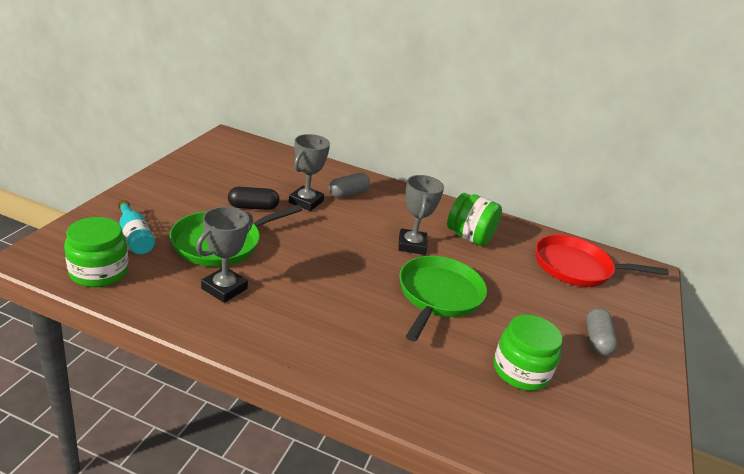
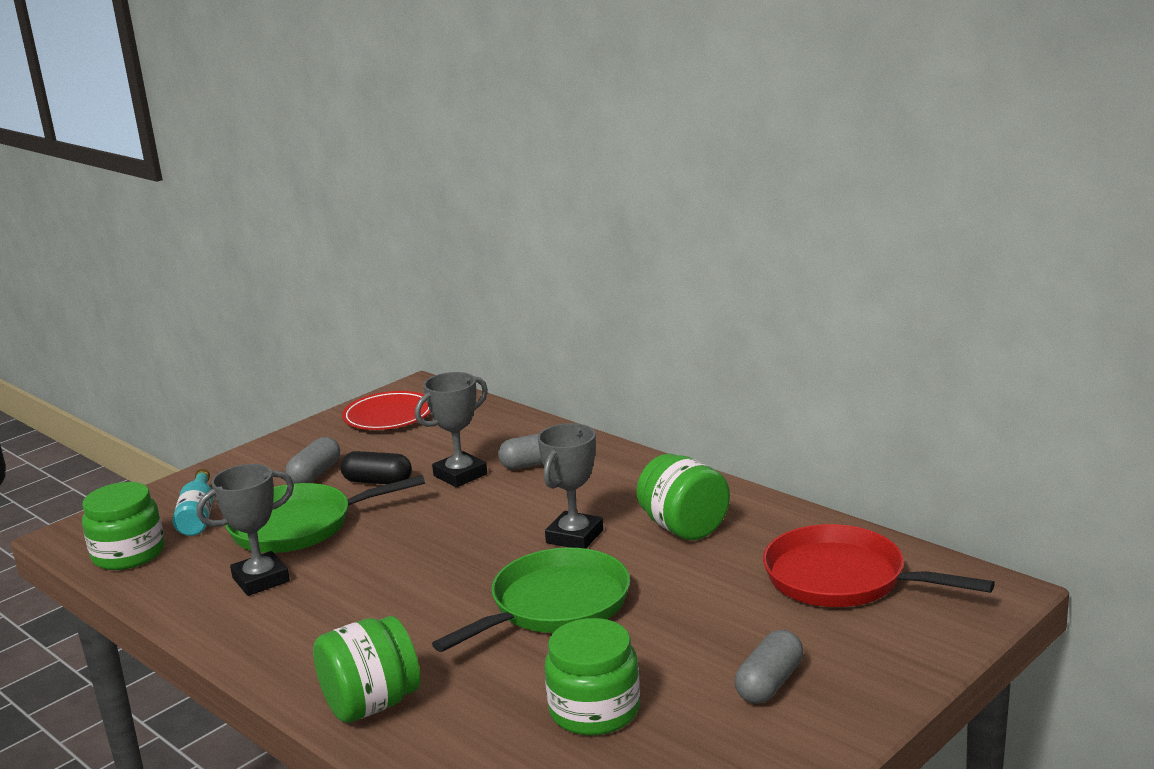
camera: 30 degrees right, 10 degrees down
(203, 202) = (315, 474): none -> grey capsule
(223, 157) = (388, 416): none -> red plate
(380, 384) = (371, 704): none -> green jar

